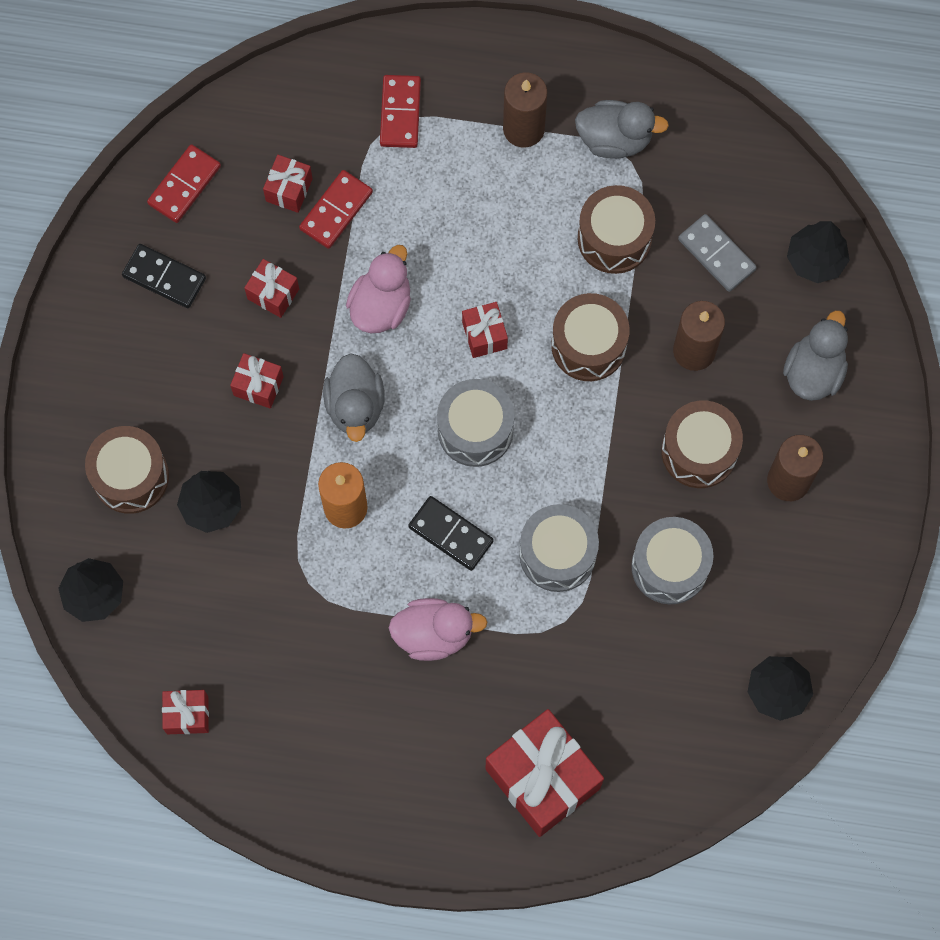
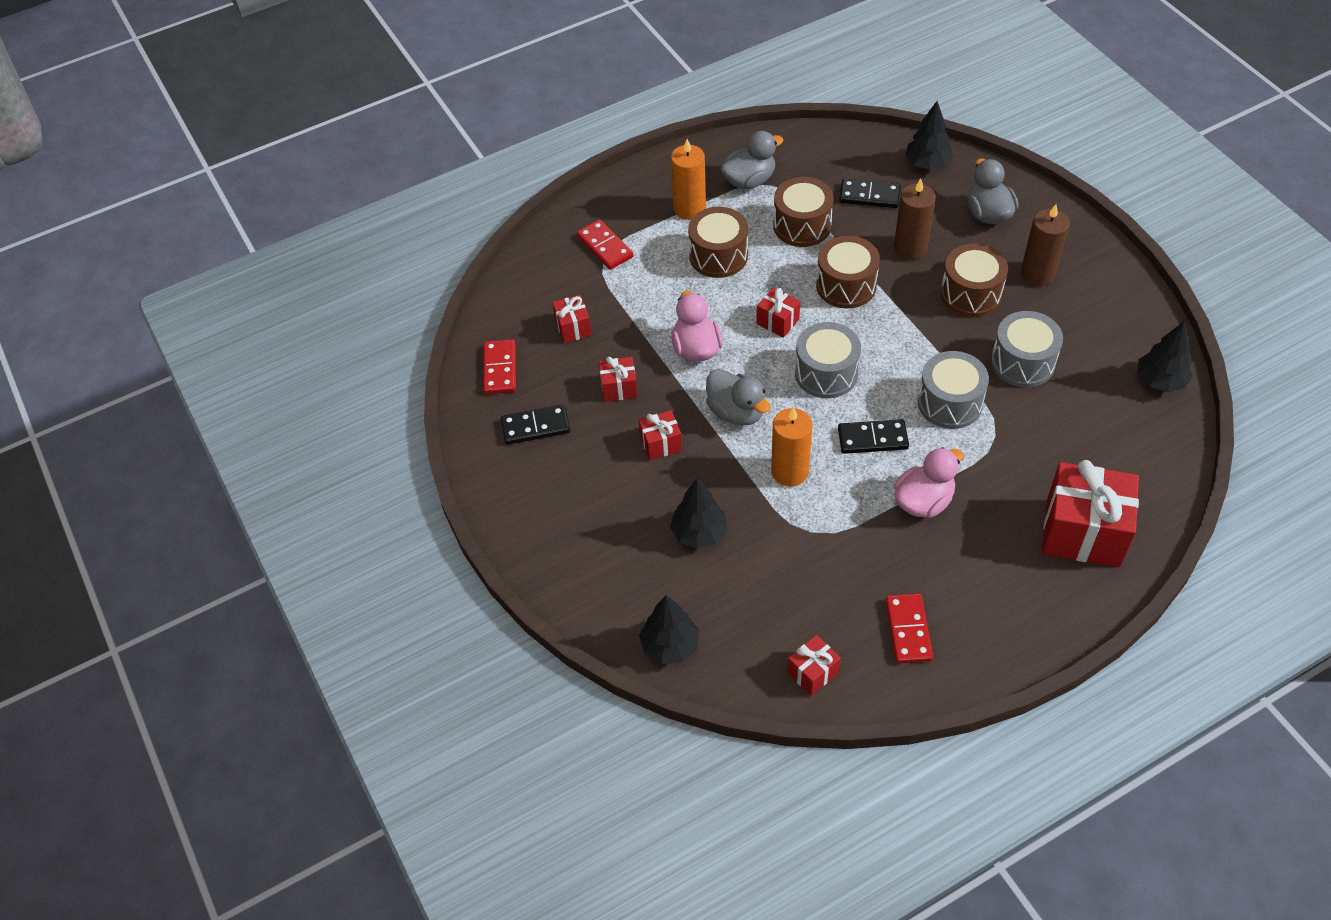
camera: 35 degrees left, 20 degrees down
(130, 476) = (625, 555): brown drum -> brown drum (718, 256)
(336, 210) = (615, 319): red domino -> red domino (908, 630)
(523, 129) = (689, 208): brown candle -> orange candle
(716, 254) = (869, 196): grey domino -> black domino

